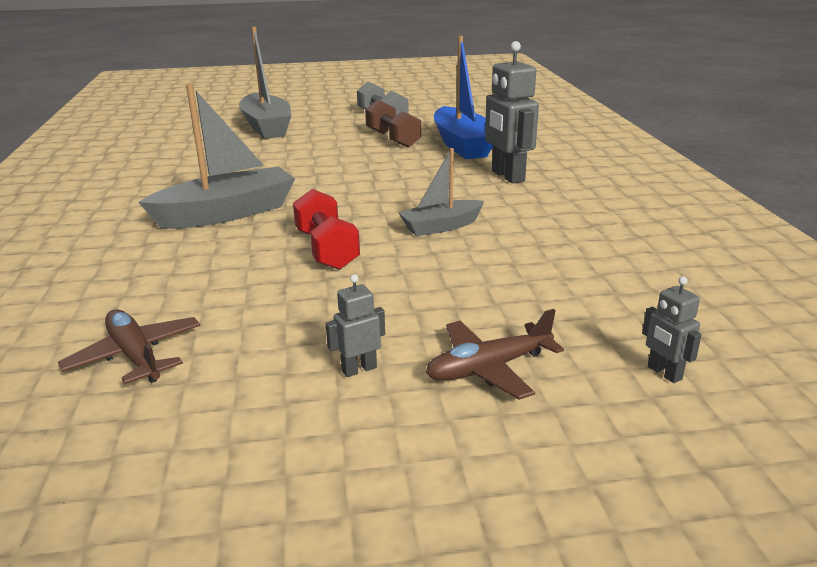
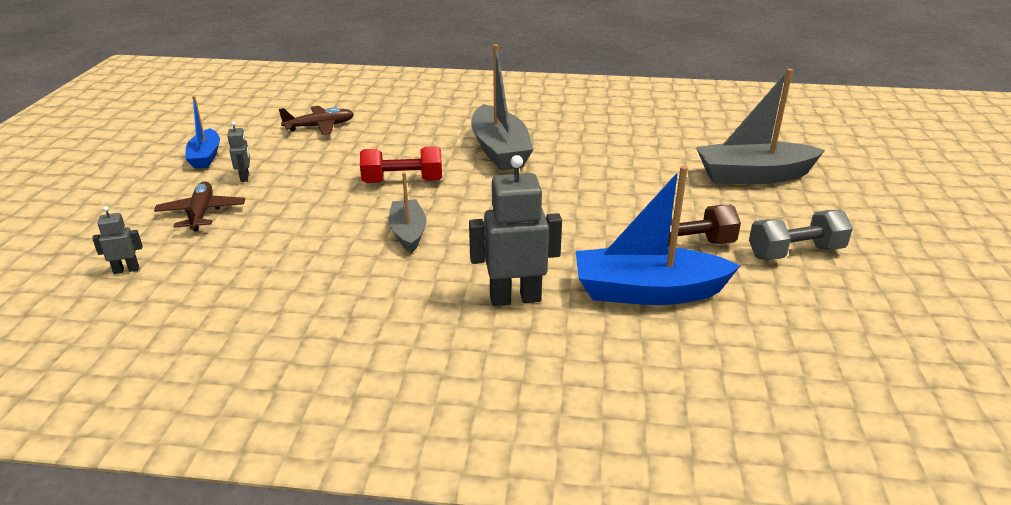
camera: 105 degrees right, 5 degrees up
(288, 449) = (205, 157): none -> blue boat

